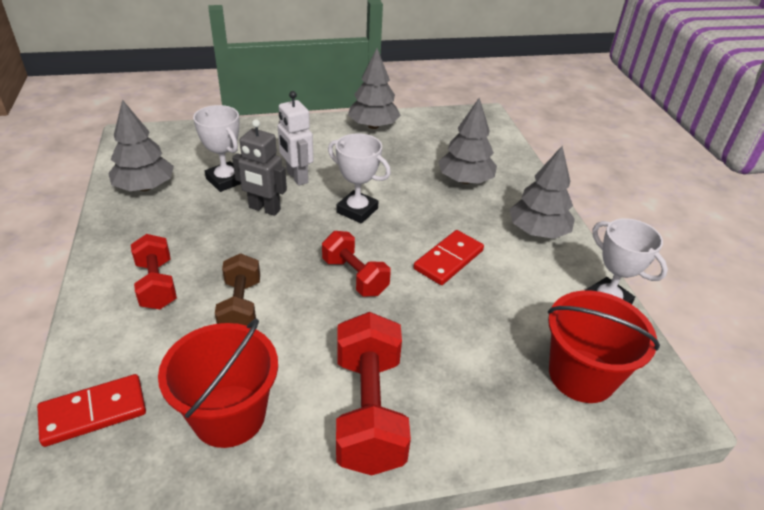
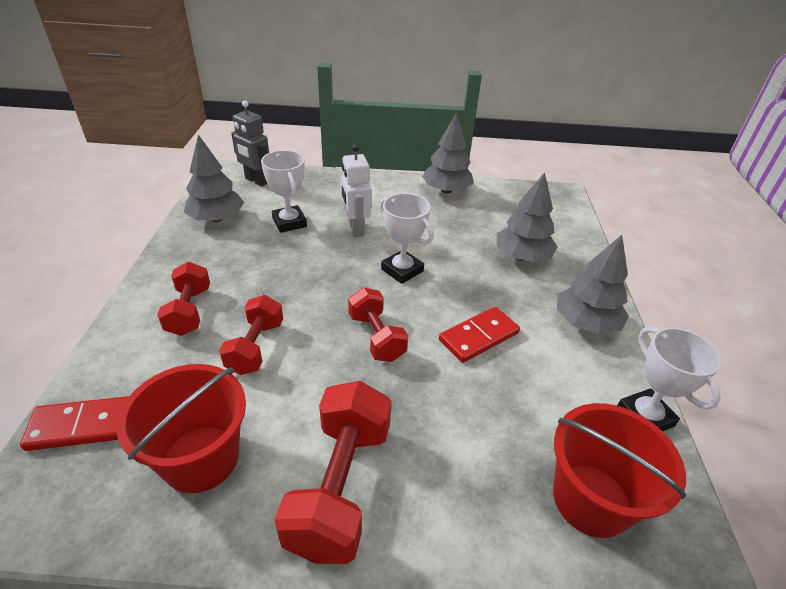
camera: 15 degrees right, 0 degrees up
(241, 307) = (256, 347): brown dumbbell -> red dumbbell
(264, 209) = (314, 255): grey robot -> grey robot (256, 181)

